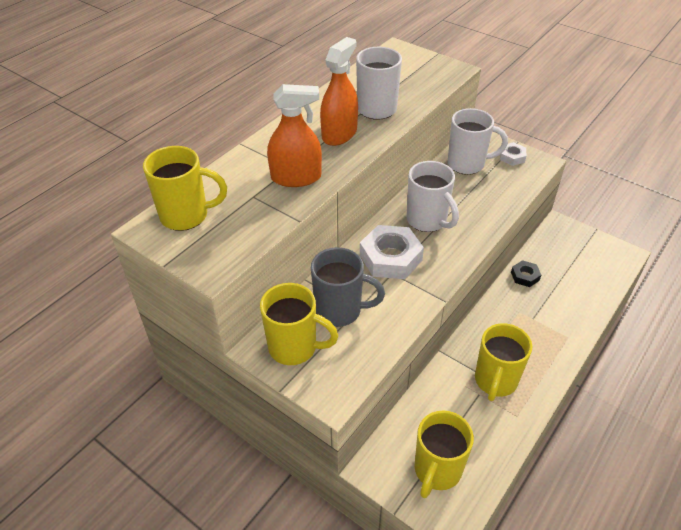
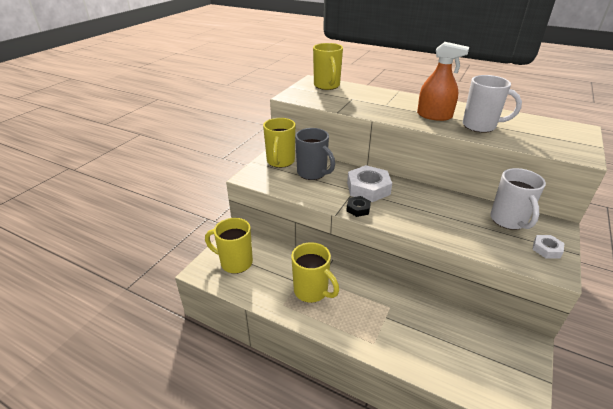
camera: 80 degrees right, 10 degrees down
(296, 177) = (377, 107): orange spray bottle -> none
(340, 310) = (312, 173): grey mug -> grey mug turned 45 degrees counterclockwise
(427, 221) = (417, 202): white mug -> none
(495, 381) = (312, 291): yellow mug -> yellow mug turned 150 degrees counterclockwise
(525, 276) = (436, 312): black nut -> black nut (358, 209)

